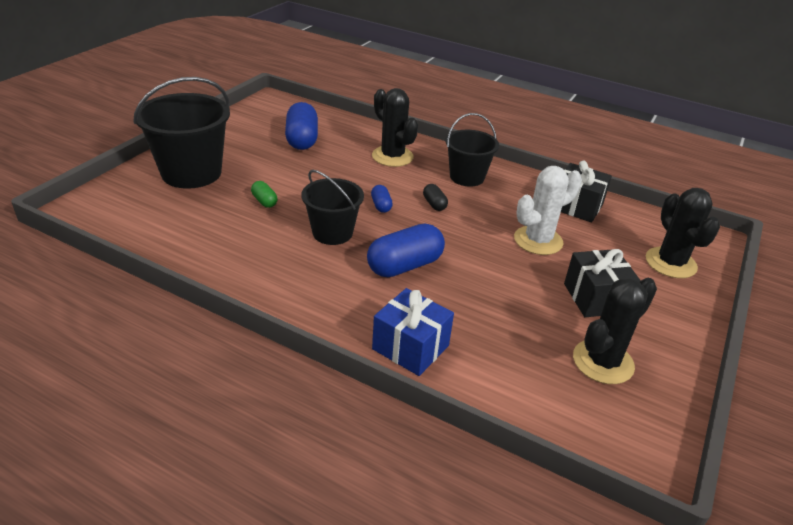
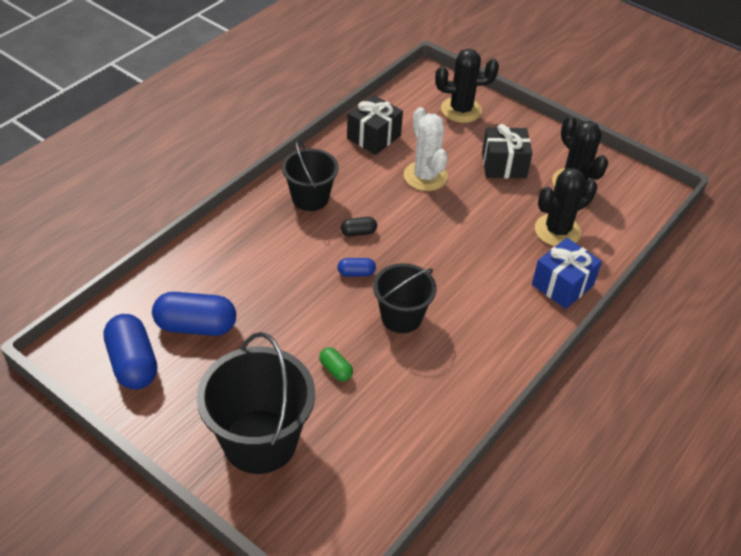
camera: 80 degrees left, 10 degrees up
(264, 201) = (335, 370): green capsule -> green capsule turned 75 degrees clockwise
(392, 156) = (256, 248): black cactus -> black cactus (557, 231)
(404, 266) = (458, 271): blue capsule -> blue capsule (133, 363)

